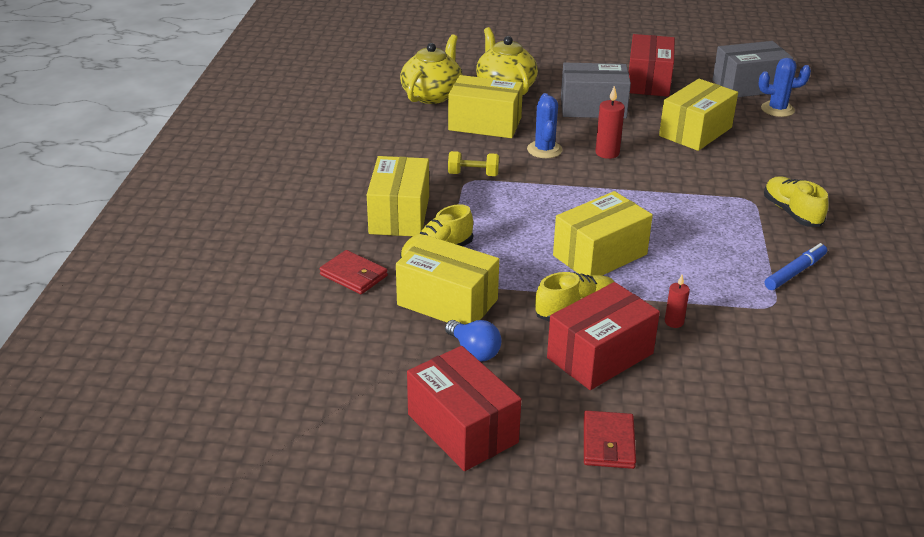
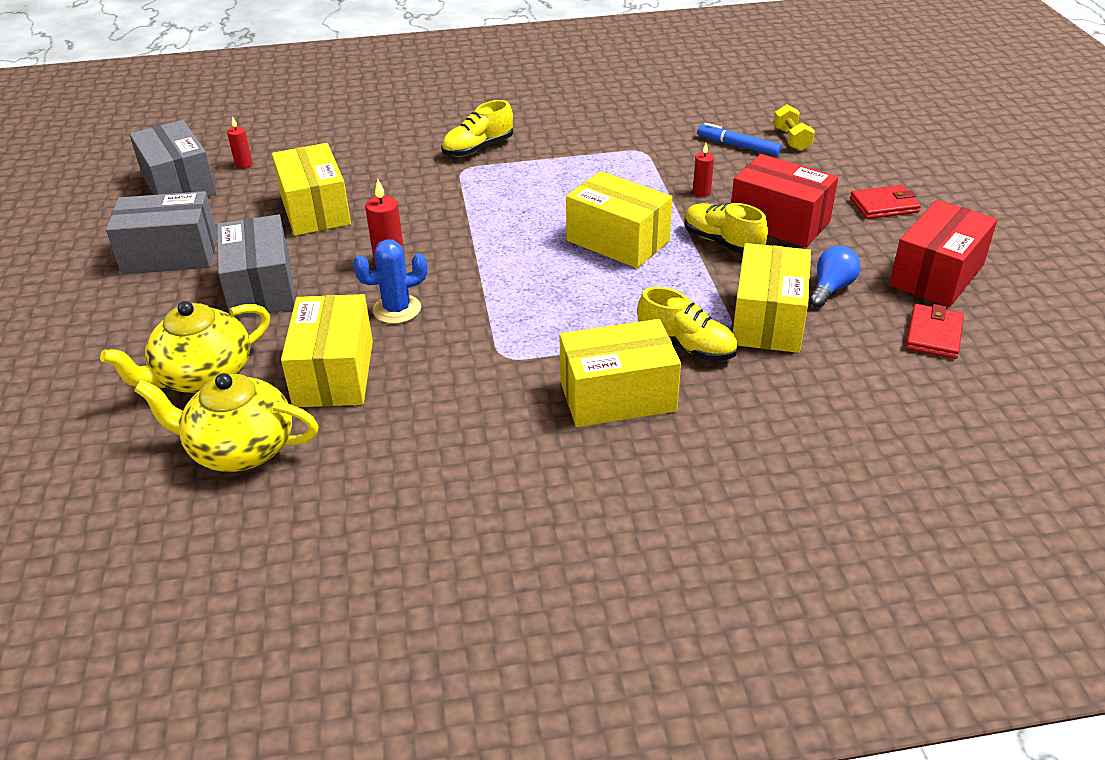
camera: 105 degrees left, 5 degrees up
(353, 275) = (770, 400): red wallet -> red wallet (933, 335)
(473, 174) = (486, 355): yellow dumbbell -> yellow dumbbell (791, 139)
(648, 81) = (170, 254): red box -> grey box
(695, 131) = (315, 210): yellow box -> yellow box turned 45 degrees clockwise
(777, 109) = (244, 164): blue cactus -> red candle
(795, 272) = (583, 143): blue marker -> blue marker (738, 146)

